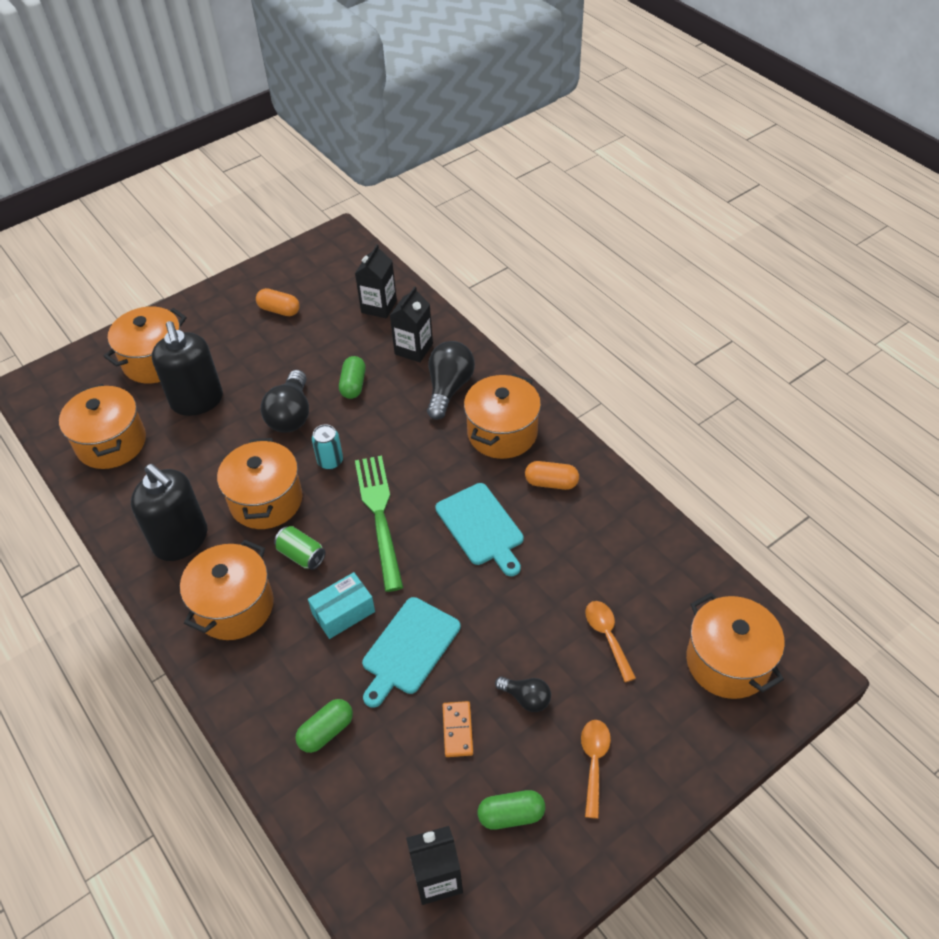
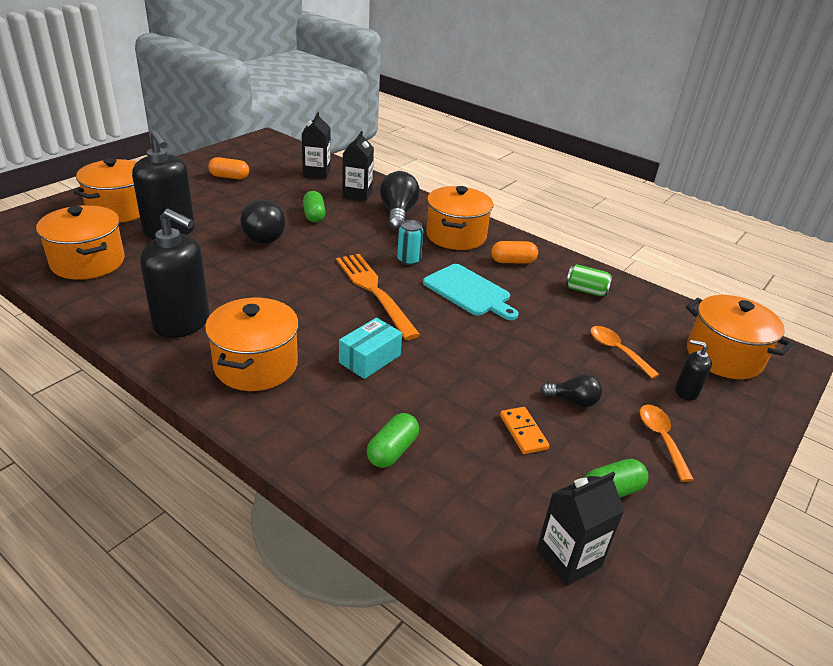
camera: 20 degrees left, 15 degrees down
(266, 500) = (261, 289): orange pot -> none
(301, 555) = (311, 323): green can -> green can (586, 290)
(330, 461) = (313, 261): turquoise can -> turquoise can (408, 260)
(379, 514) = (373, 291): green fork -> orange fork
(409, 649) = (445, 378): turquoise cutting board -> none
(655, 705) = (686, 391): none -> black soap dispenser

